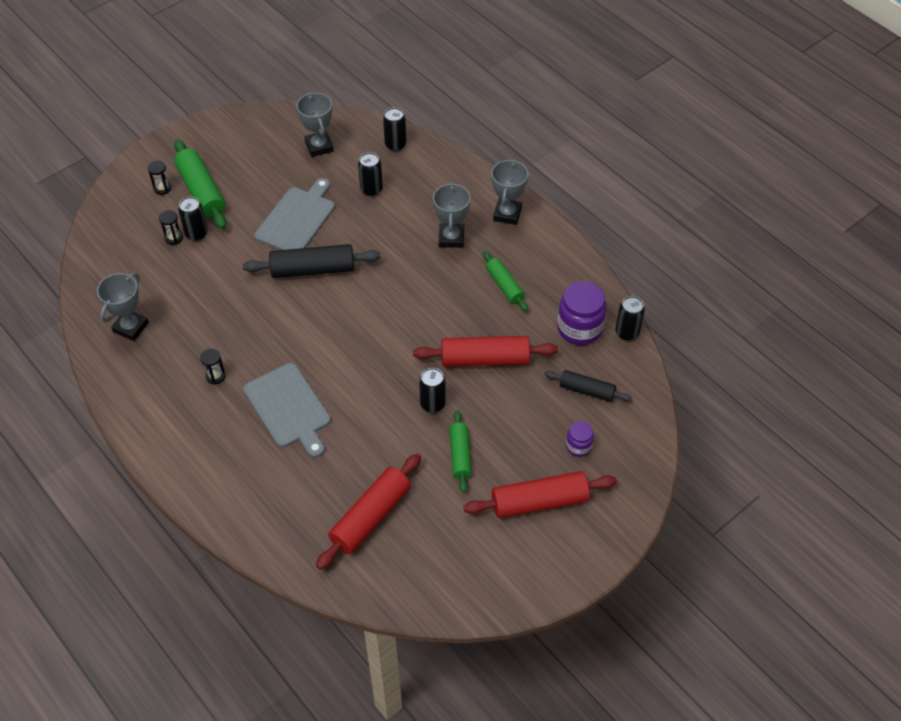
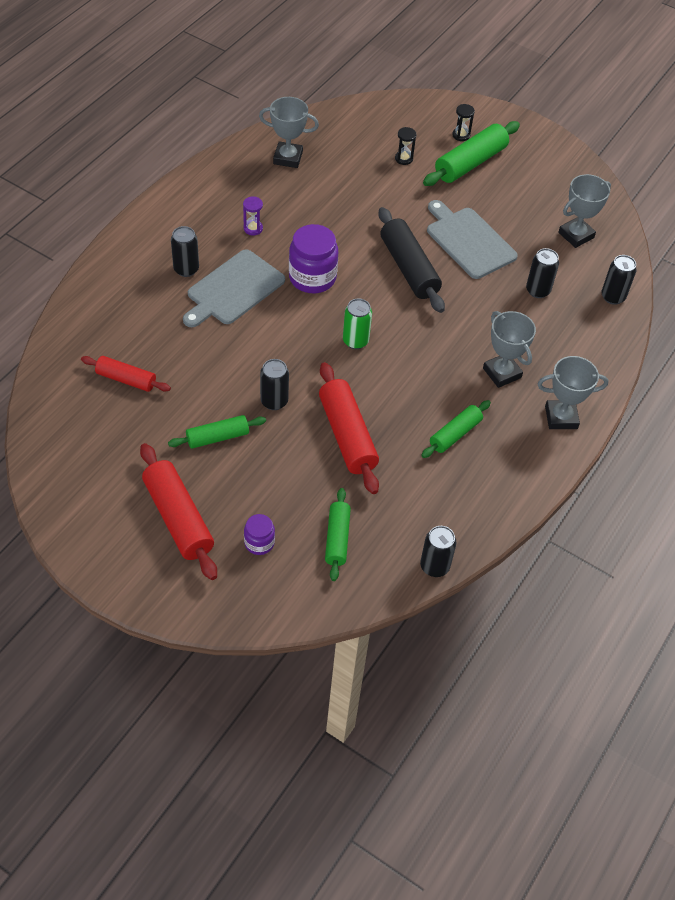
camera: 70 degrees right, 0 degrees up
(196, 234) = (416, 173): black can -> black can (186, 269)
(215, 376) = (253, 228): black hourglass -> purple hourglass
(297, 219) = (469, 241): grey cutting board -> grey cutting board turned 135 degrees counterclockwise
(370, 517) = (126, 379): red rolling pin -> red rolling pin, size x0.61
(384, 329) = (355, 341): none -> green can
(451, 238) = (502, 373): grey trophy -> grey trophy turned 75 degrees clockwise
(579, 328) = (422, 517): purple jar -> purple jar (312, 277)
(587, 390) = (337, 538): black rolling pin -> green rolling pin

